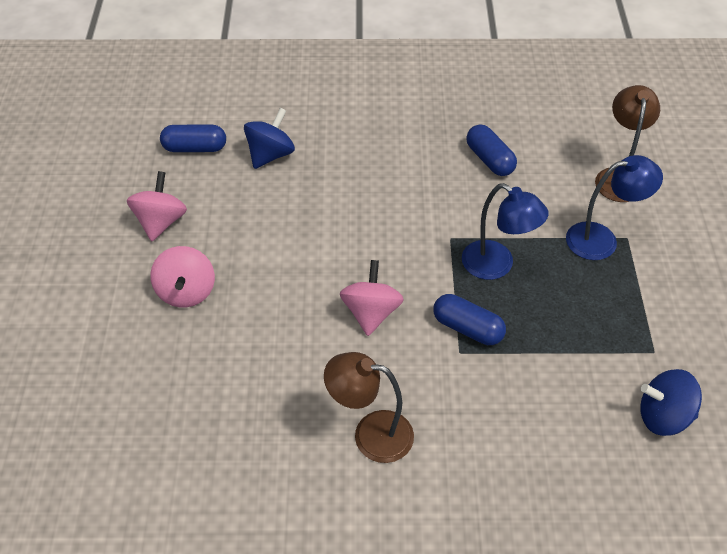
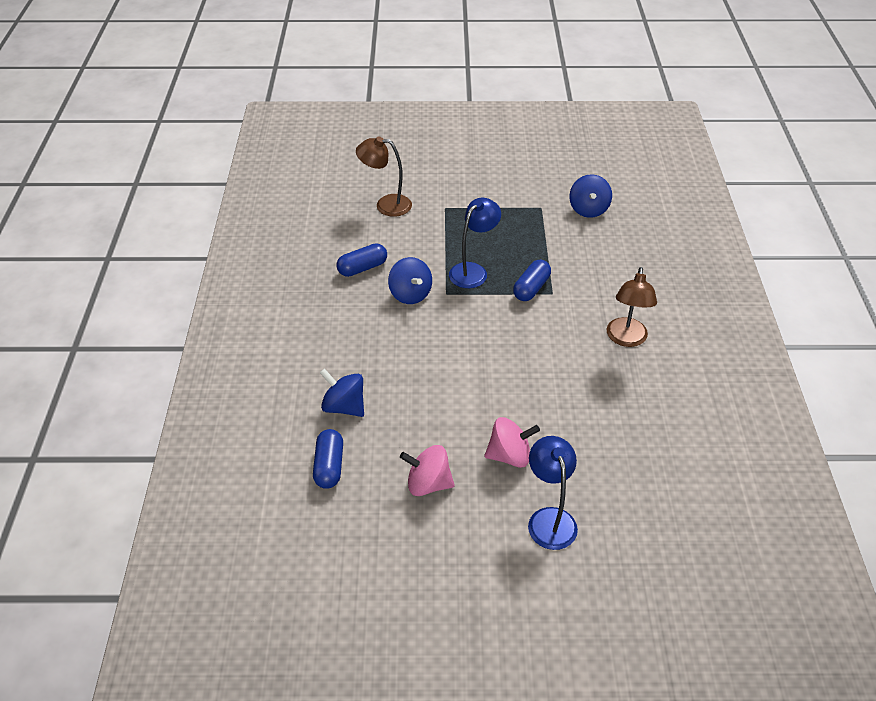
camera: 90 degrees left, 5 degrees down
(371, 313) = (522, 338): pink spinning top -> none
(446, 204) = (410, 294): none -> blue spinning top
(602, 239) = (447, 219): blue lamp -> blue lamp (549, 519)

